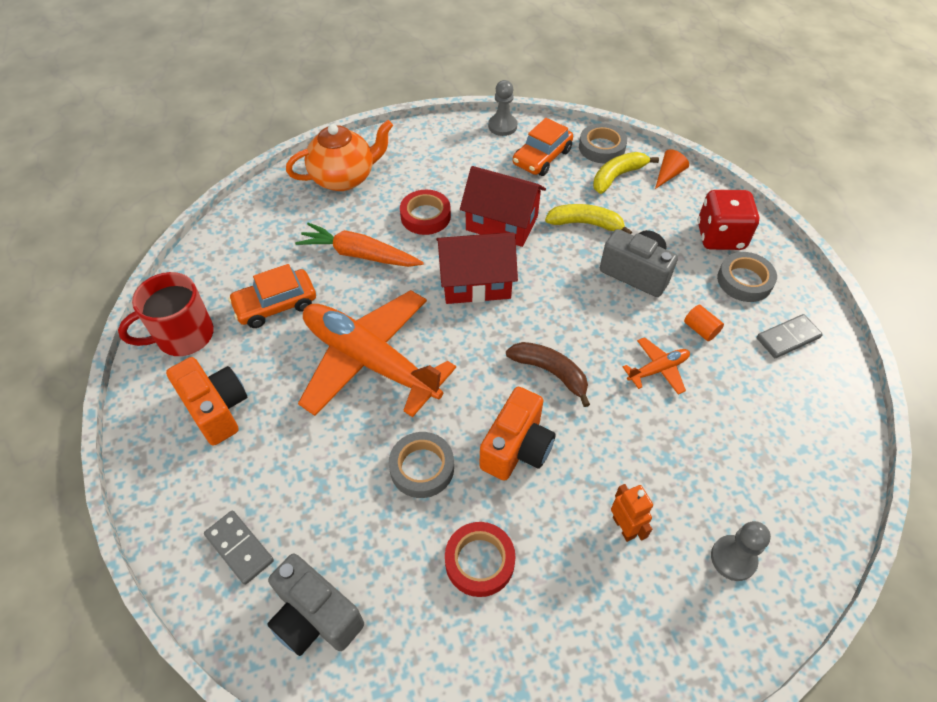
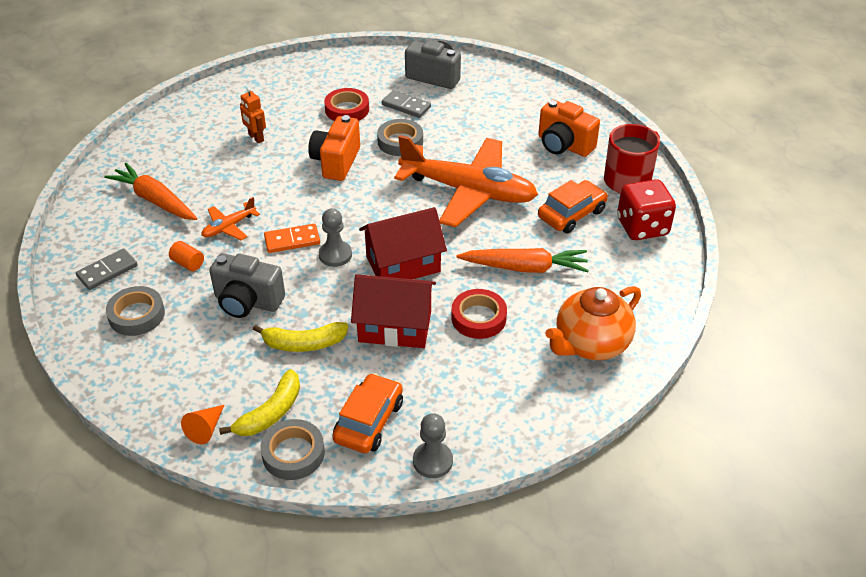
camera: 165 degrees right, 10 degrees down
(239, 548) = (496, 91): grey domino -> grey domino (406, 106)
(550, 372) = (319, 209): brown banana -> none
(586, 335) = (292, 240): none -> orange domino
(720, 237) = (153, 358): red dice -> red dice (642, 227)
(733, 558) = (184, 136): grey pawn -> grey pawn (335, 255)
(754, 433) = (154, 200): none -> orange carrot

